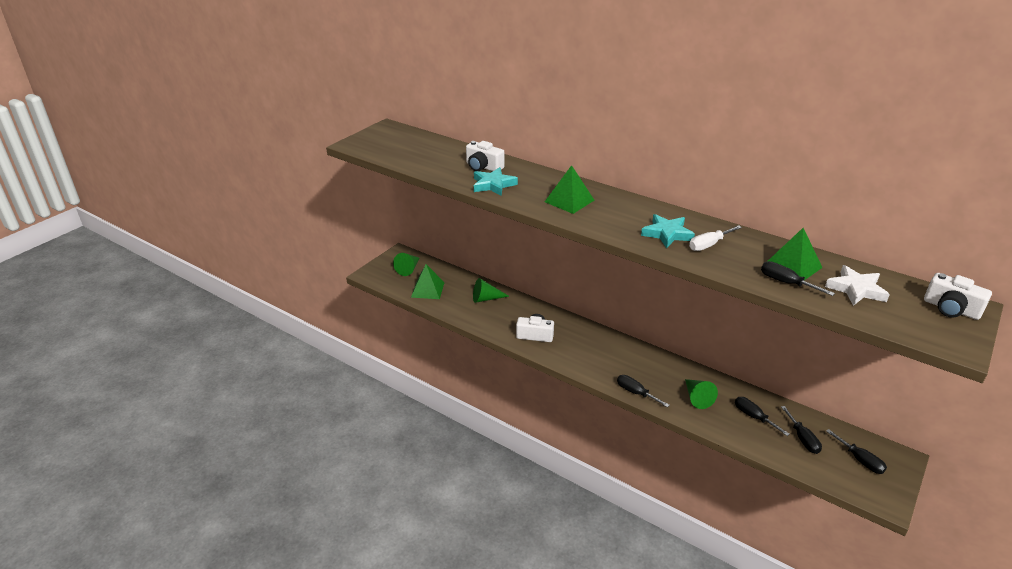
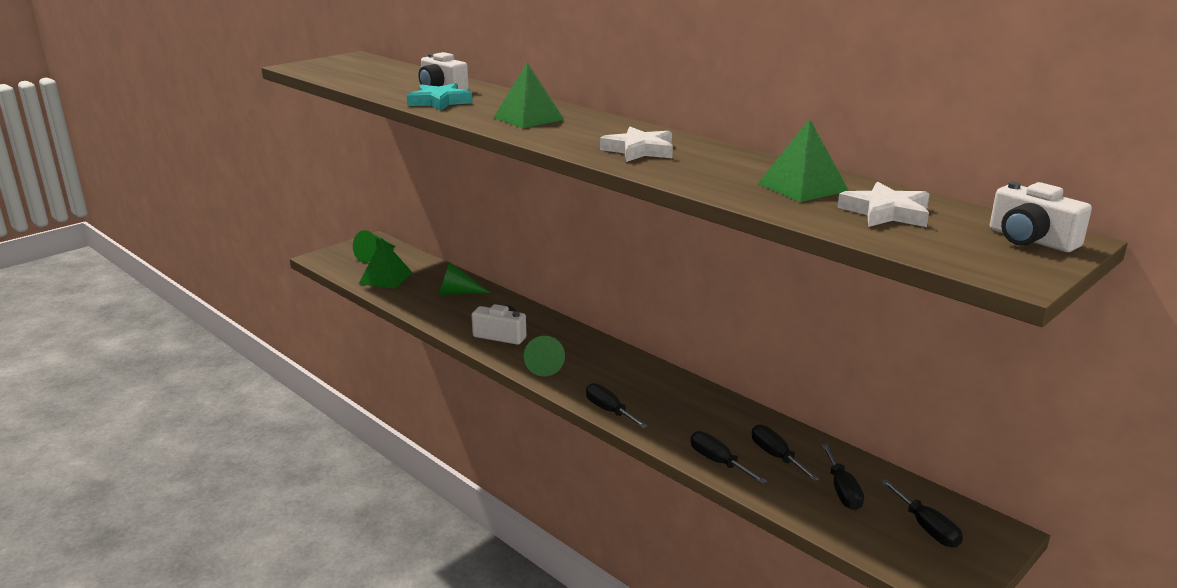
camera: 10 degrees right, 10 degrees down
(667, 234) = (639, 150): turquoise star -> white star
(697, 398) = (698, 425): green cone -> green cone (544, 365)
(708, 245) = (691, 162): white screwdriver -> none
(786, 283) = (779, 200): black screwdriver -> black screwdriver (718, 462)

